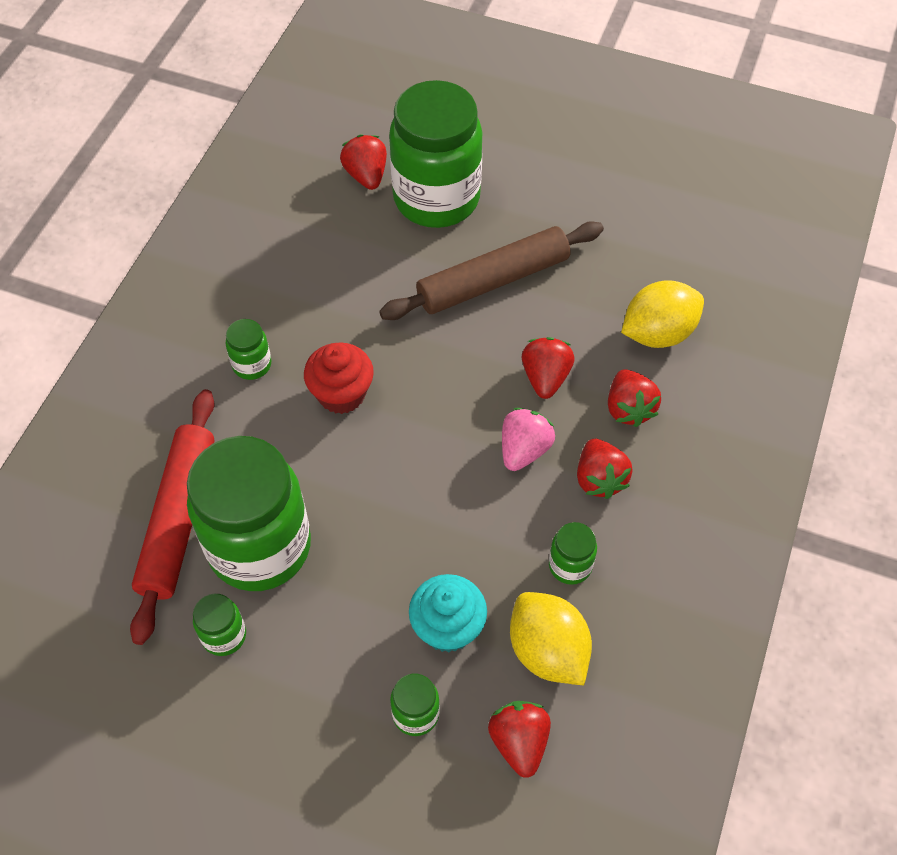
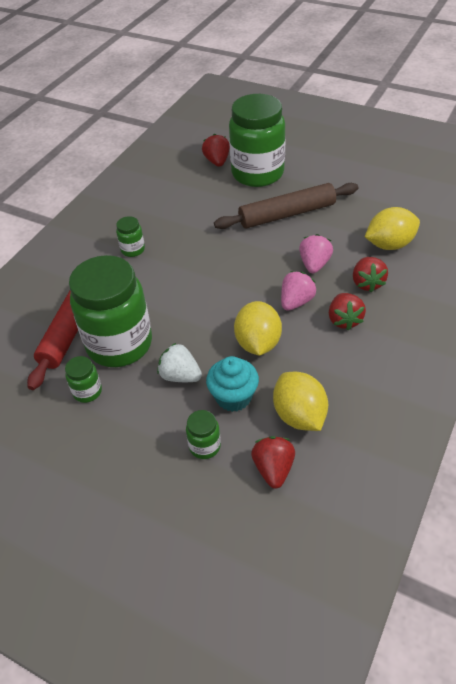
camera: 10 degrees right, 10 degrees down
(341, 394) = (184, 267): red cupcake -> none
(362, 596) = (180, 376): none -> white strawberry
(473, 530) = (258, 343): none -> yellow lemon
(545, 378) = (314, 264): red strawberry -> pink strawberry
(570, 565) = (320, 367): green jar -> none

